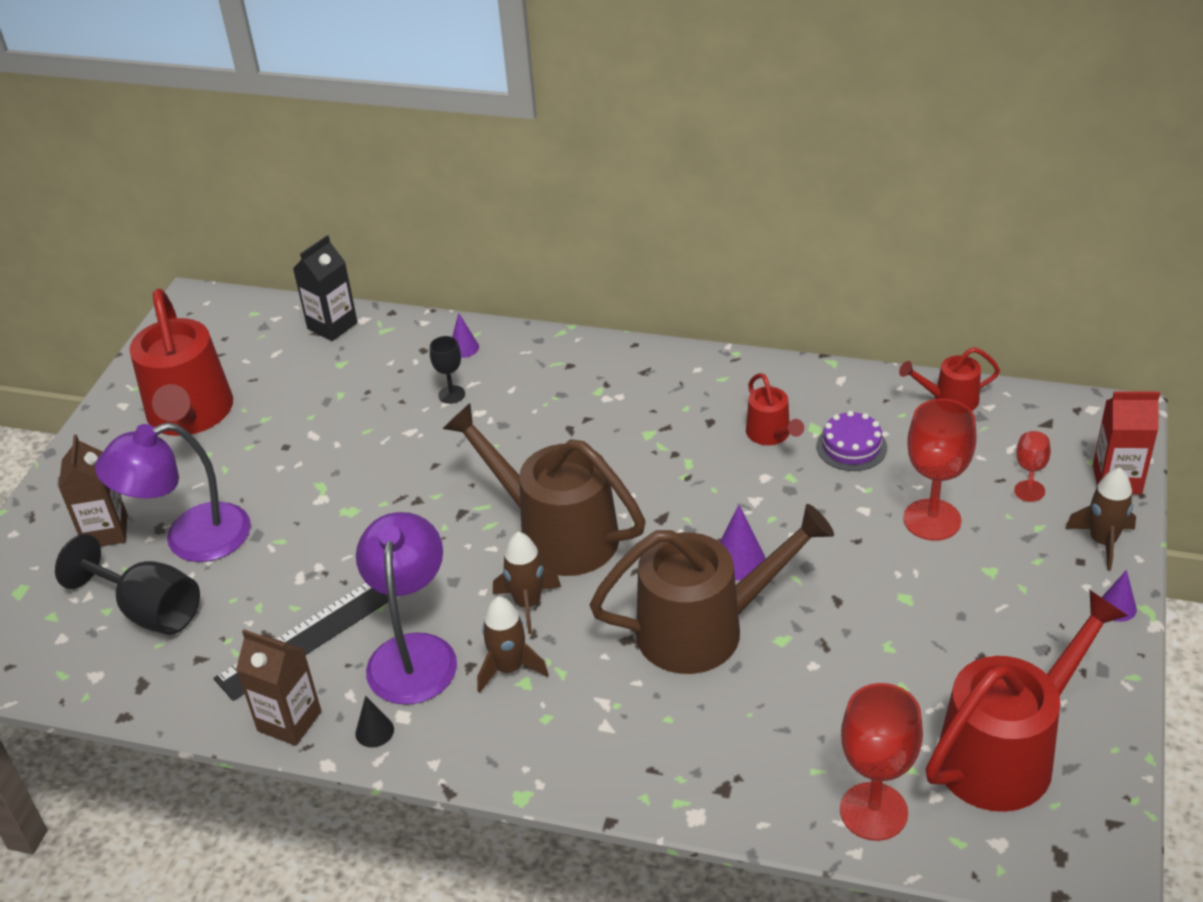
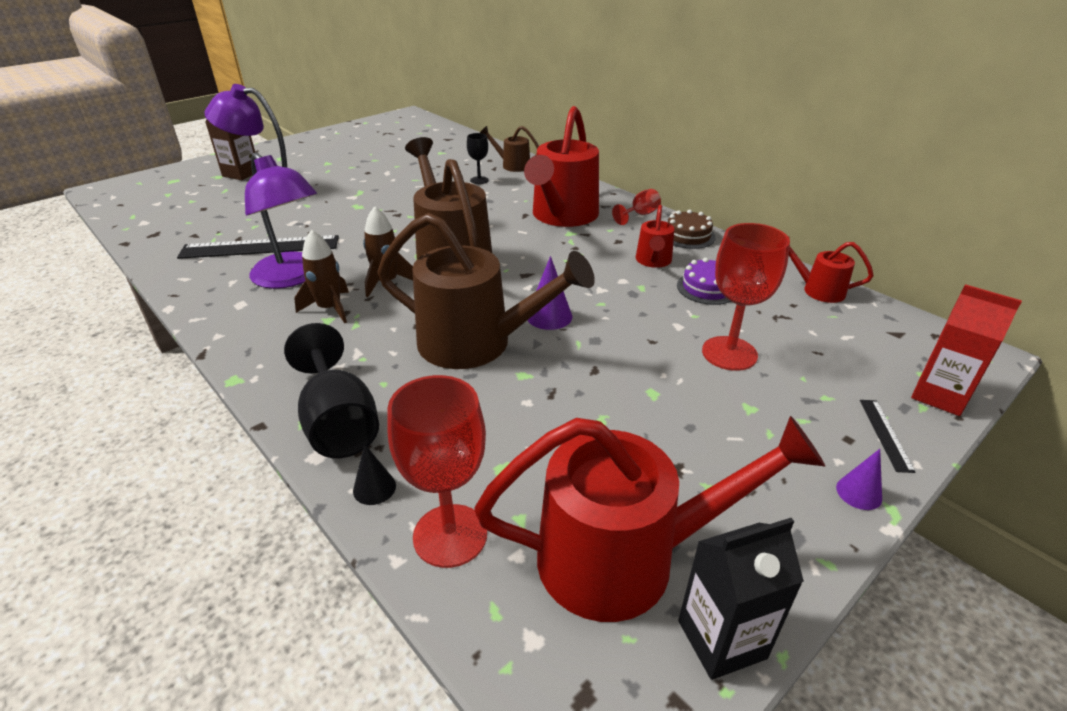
camera: 30 degrees right, 5 degrees down
(148, 610) = (207, 208): black goblet -> black goblet (339, 422)
(190, 416) = (344, 148): red watering can -> red watering can (562, 216)
(289, 721) = (185, 279): brown carton -> none
(332, 326) = (457, 139): black carton -> black carton (721, 639)
(374, 731) = (215, 304): black cone -> black cone (374, 488)
(413, 652) = (292, 277): purple lamp -> purple lamp turned 105 degrees clockwise
(464, 348) = (512, 165): purple cone -> brown watering can
(773, 379) = (688, 236): none -> brown cake
(1030, 471) = (852, 357): red goblet -> red goblet (640, 215)
(1102, 542) = (885, 434): brown rocket -> black ruler

